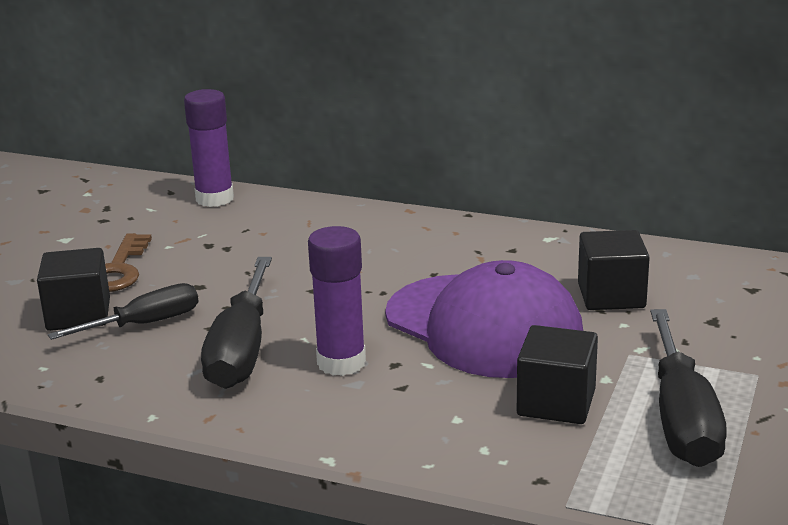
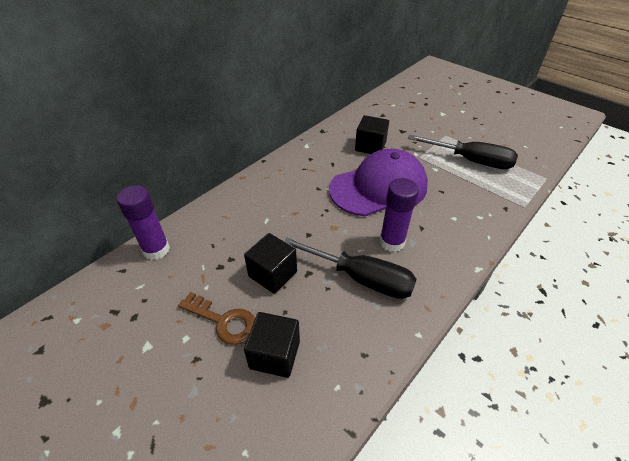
camera: 70 degrees left, 20 degrees up
(144, 324) = (308, 319): black screwdriver -> none
(556, 403) = (450, 187): black cube -> black cube (272, 274)

